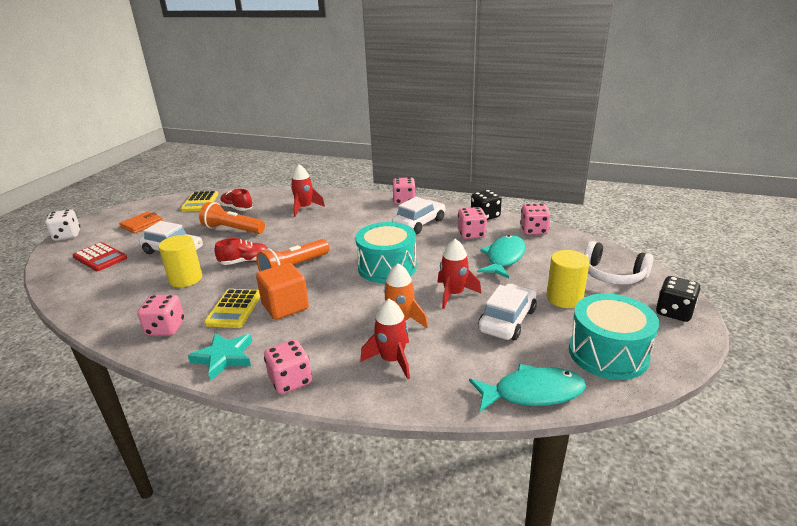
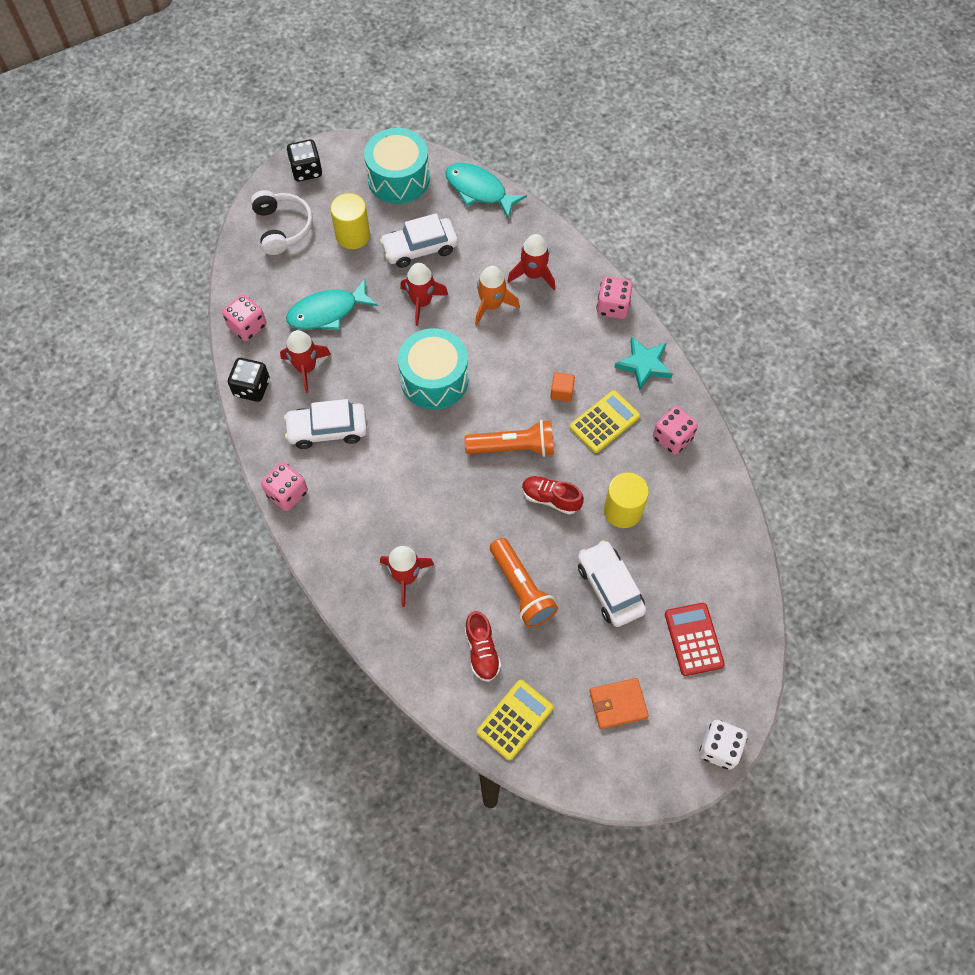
camera: 140 degrees left, 35 degrees up
(285, 306) = (561, 392): orange cube -> orange cube, size x0.53
(471, 234) = (306, 368): pink dice -> red rocket

